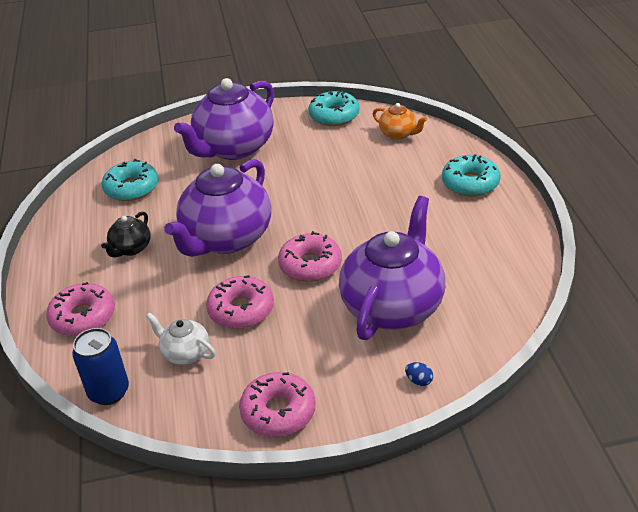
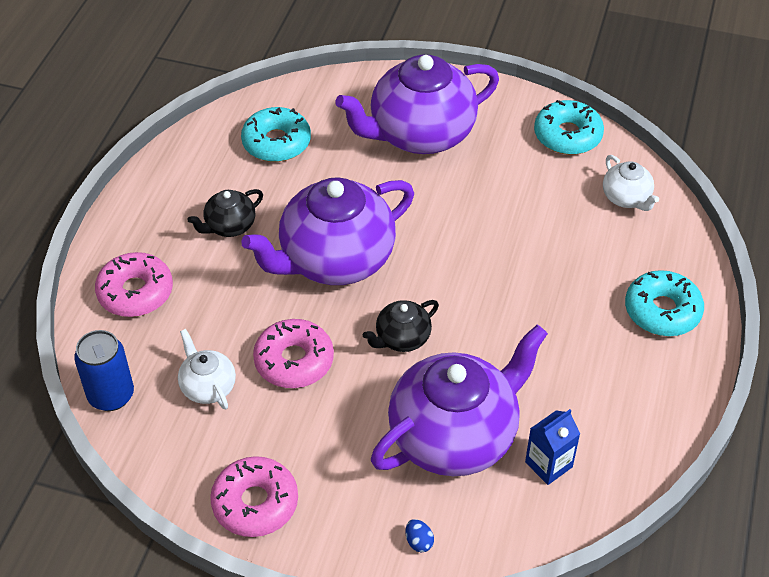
camera: 25 degrees right, 10 degrees up
(310, 265) = (402, 338): pink donut -> black teapot
(398, 134) = (626, 198): orange teapot -> white teapot
(469, 295) = (548, 464): none -> blue carton

